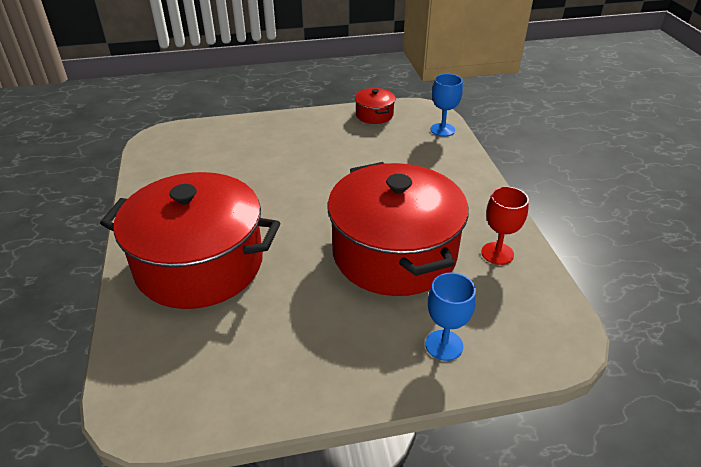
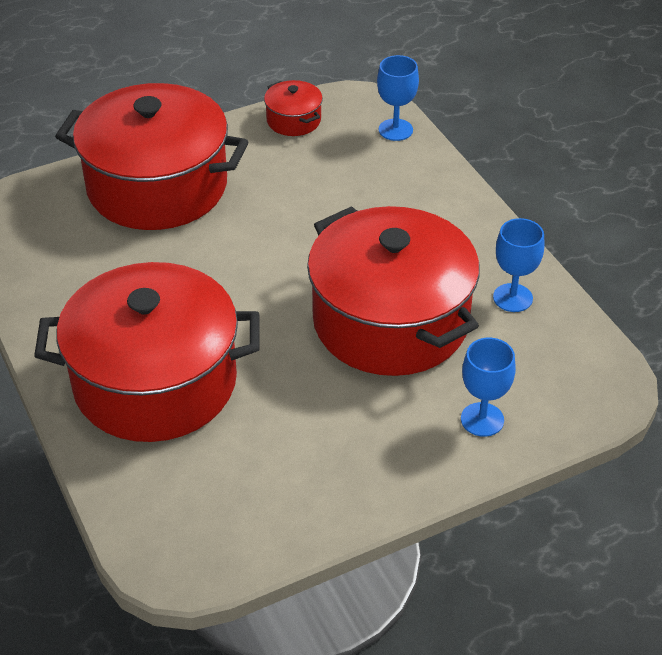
camera: 15 degrees left, 5 degrees up
(266, 139) = (157, 186): none -> red pot
(497, 253) = (512, 298): red goblet -> blue goblet

